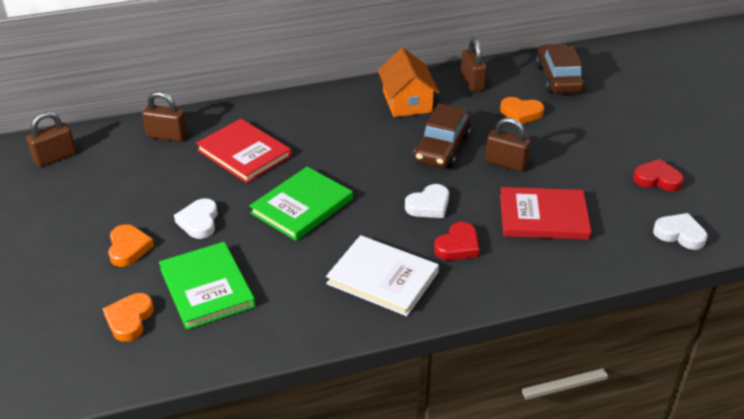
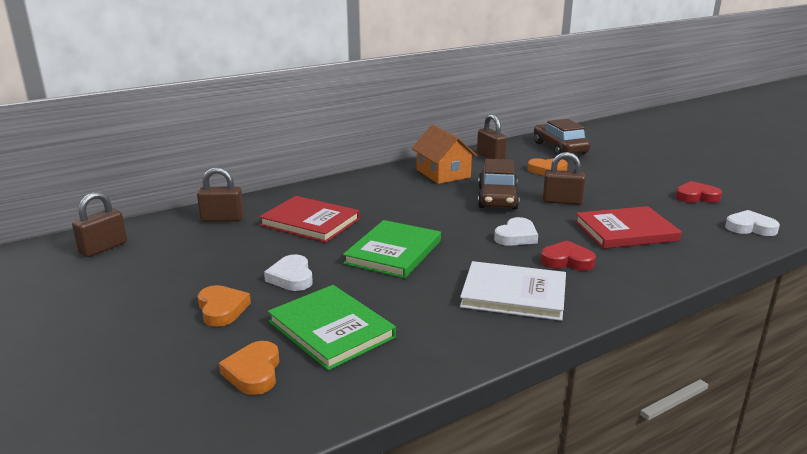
camera: 15 degrees left, 15 degrees down
(458, 246) = (567, 261): red heart -> red heart turned 105 degrees counterclockwise

